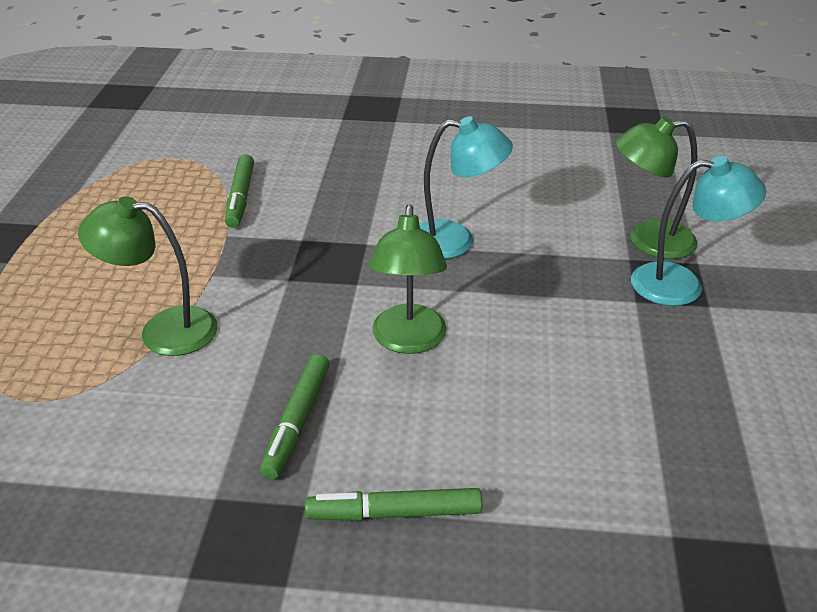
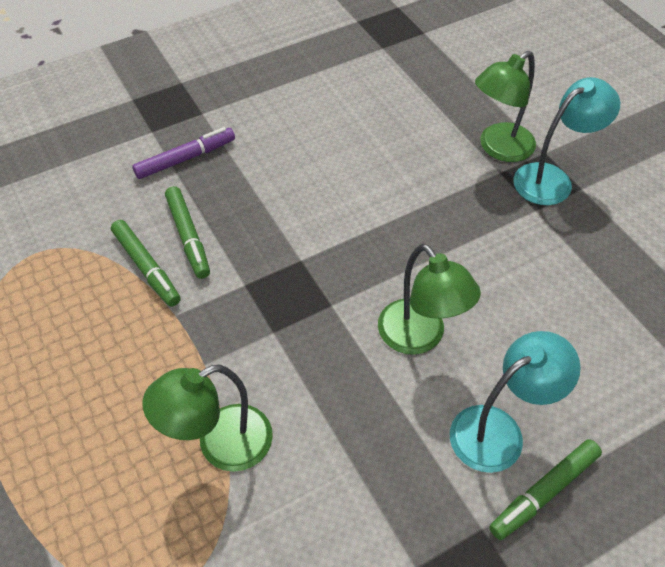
camera: 35 degrees left, 15 degrees up
(297, 421) = (410, 462): green marker -> green marker (188, 236)
(348, 144) = (185, 158): none -> purple marker
(455, 241) = (367, 220): turquoise lamp -> turquoise lamp (499, 430)

